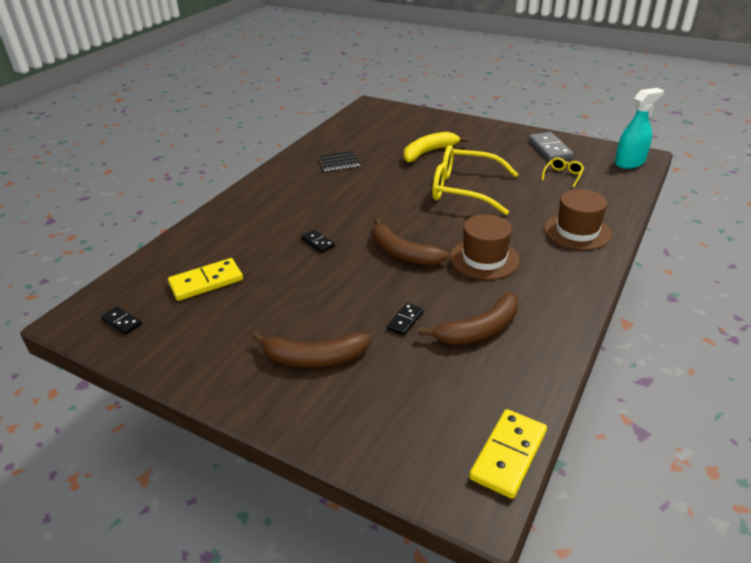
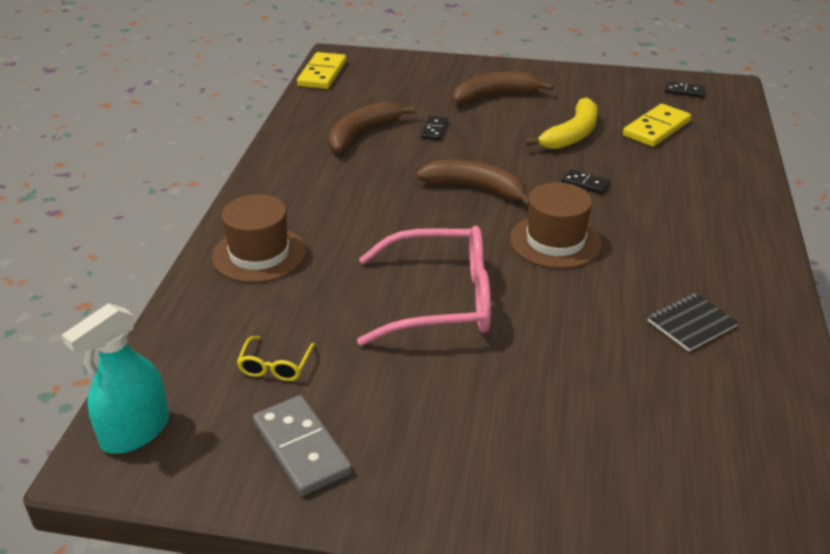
camera: 160 degrees right, 0 degrees up
(428, 152) = (549, 385): yellow banana -> yellow banana (572, 134)
(464, 189) = (440, 300): yellow glasses -> pink glasses
(484, 258) = (376, 198): brown hat -> brown hat (555, 241)

